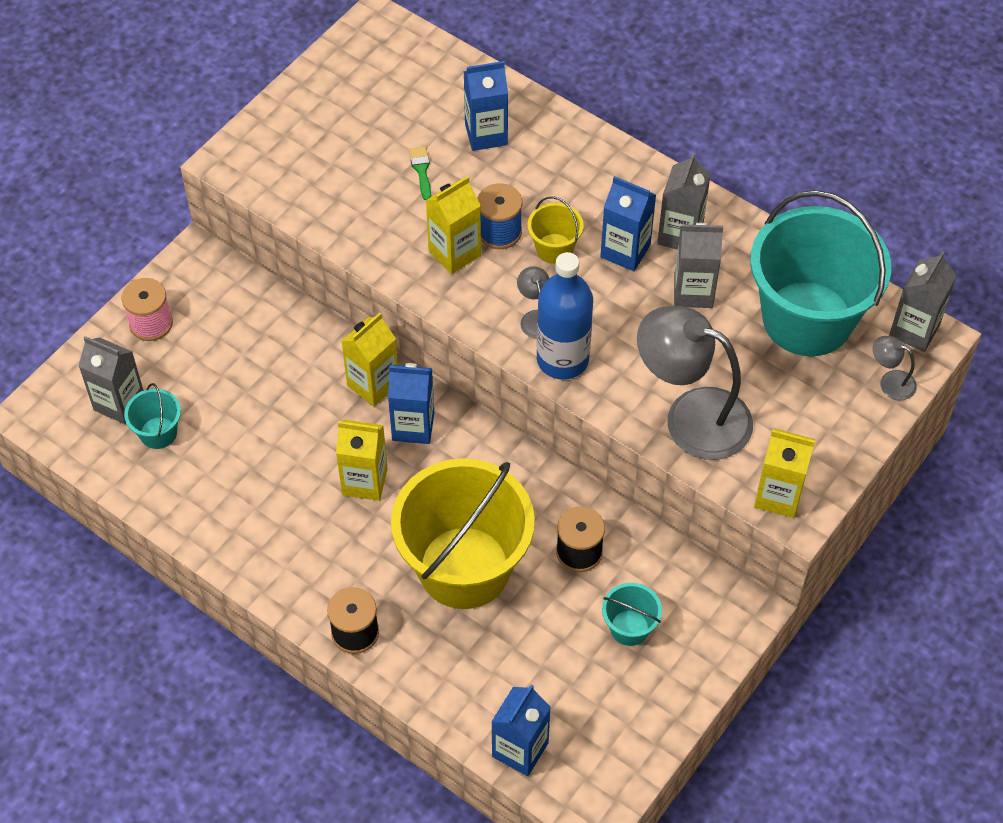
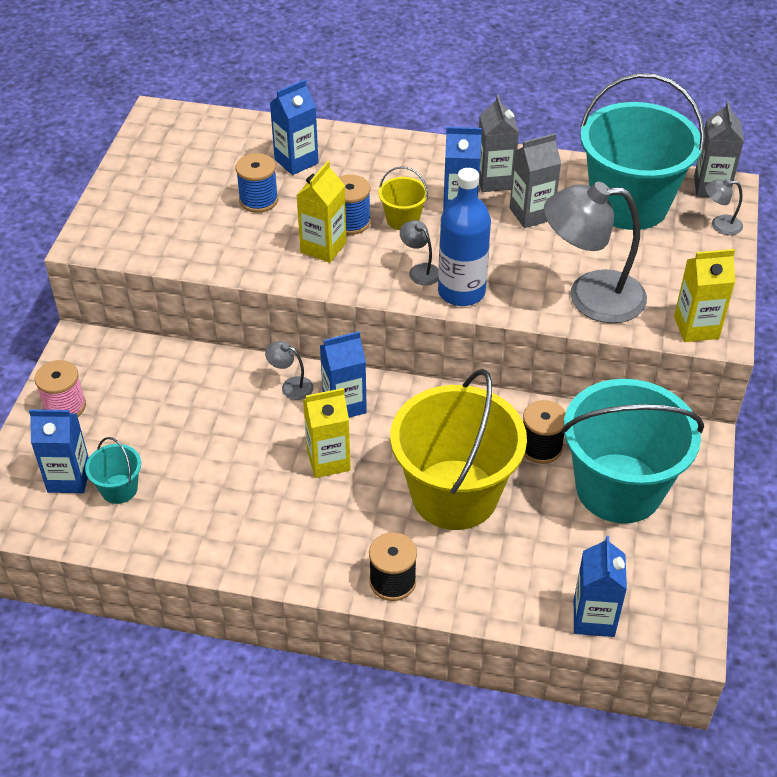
camera: 25 degrees left, 10 degrees down
(119, 403) = (69, 478): grey carton -> blue carton
(373, 384) = (291, 386): yellow carton -> grey lamp
(421, 170) = (258, 200): green brush -> blue spool
(629, 628) = (619, 488): turquoise bucket -> turquoise bucket, size x2.38

